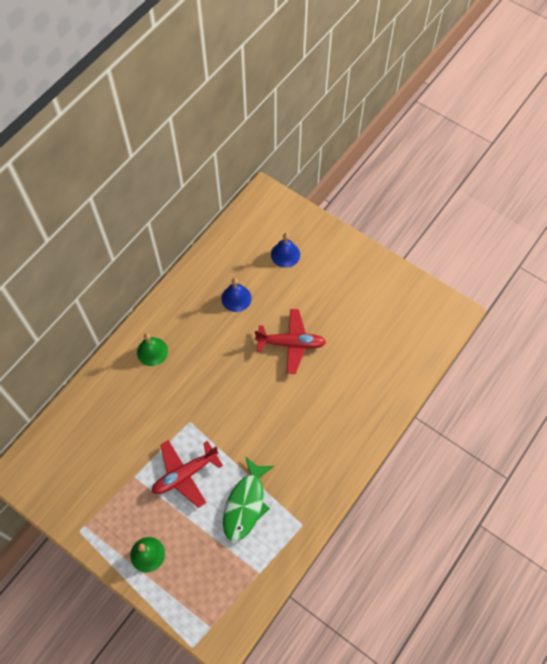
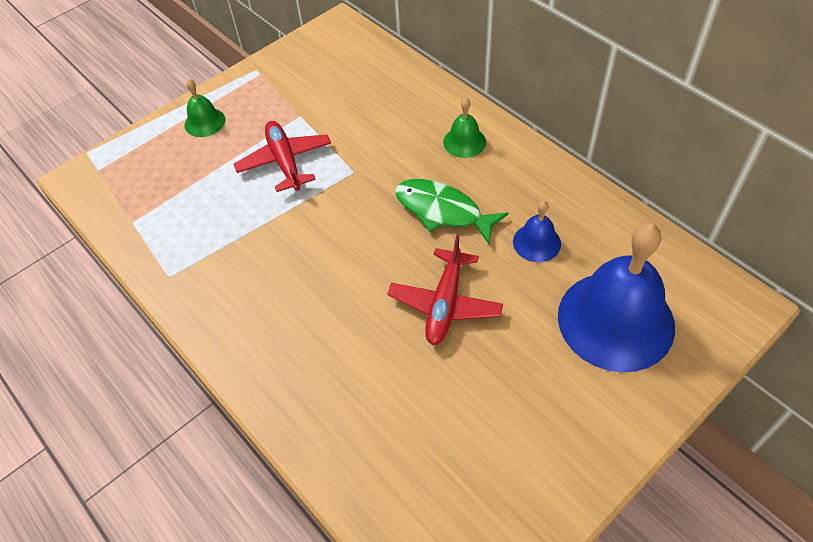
camera: 105 degrees right, 10 degrees down
(245, 504) = (222, 218): green fish -> green fish (442, 211)
(285, 254) = (615, 320): blue bell -> blue bell, size x2.22

